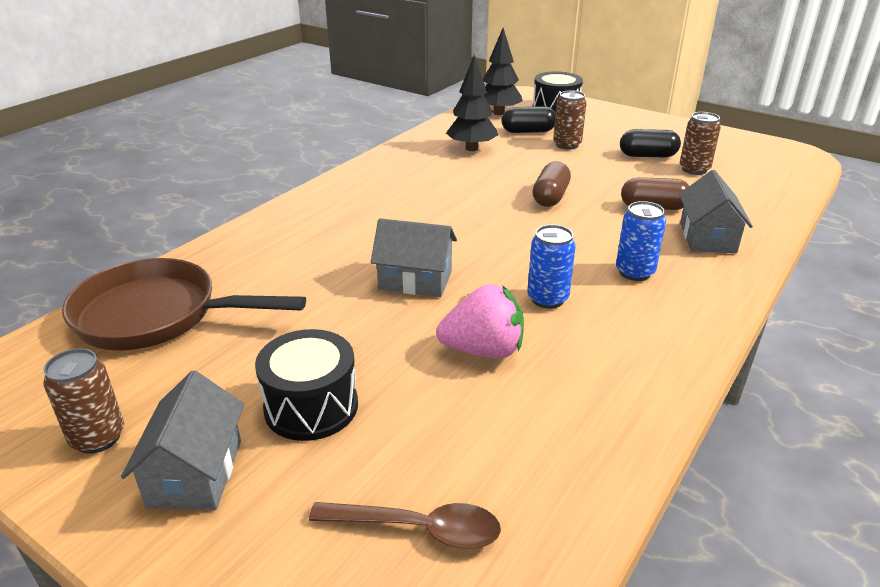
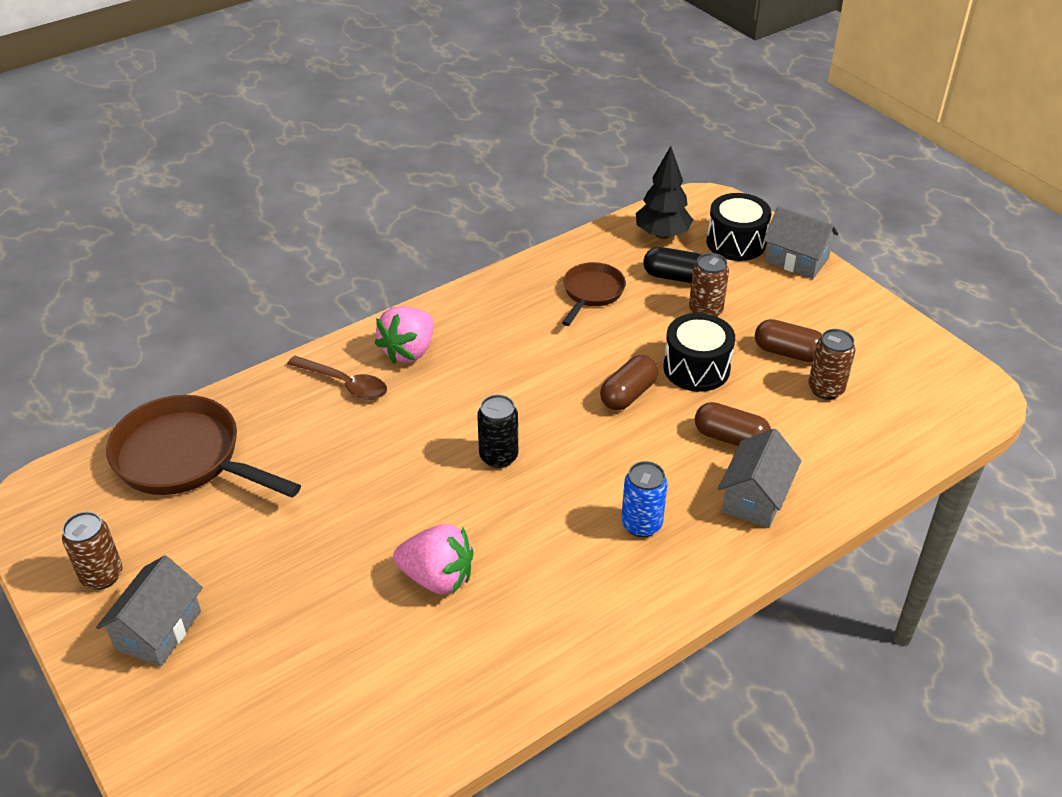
camera: 20 degrees right, 10 degrees up
(311, 406) = (267, 594): black drum -> black drum (696, 368)
(342, 204) = (409, 351): none -> pink strawberry
(415, 280) = (424, 476): grey house -> grey house (796, 260)
(418, 529) = (292, 729): brown spoon -> brown spoon (345, 384)
(471, 148) = (591, 293): black tree -> brown pan
(474, 254) = (498, 456): none -> black can
(547, 299) = (532, 534): blue can -> none
(647, 156) = (788, 352): black capsule -> brown capsule

